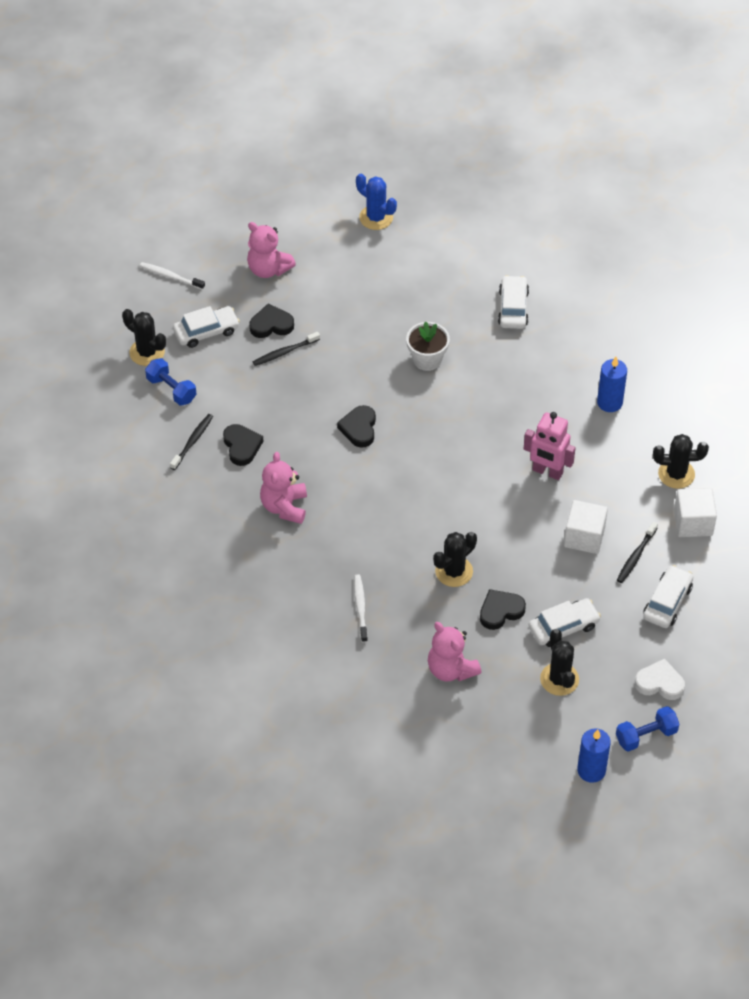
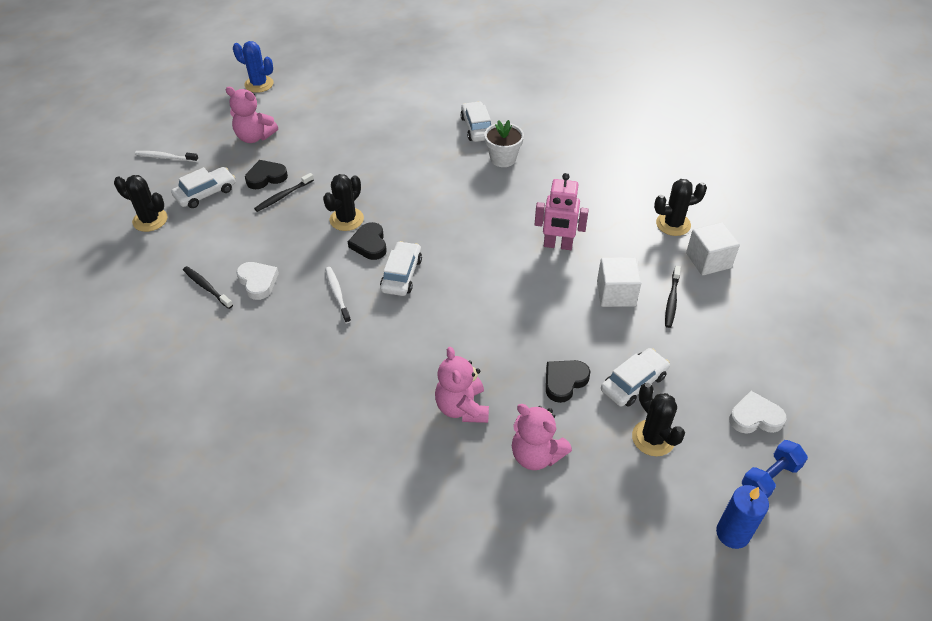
camera: 15 degrees left, 5 degrees down
(171, 389) = (178, 246): blue dumbbell -> none
(192, 441) = (207, 287): black toothbrush -> black toothbrush turned 60 degrees counterclockwise
(242, 446) = (258, 282): black heart -> white heart
(284, 507) = (313, 328): pink teddy bear -> pink teddy bear (462, 407)
(360, 608) = (419, 411): white toothbrush -> white toothbrush (337, 294)
(376, 217) = (340, 87): blue cactus -> blue cactus (259, 84)
(427, 359) = (416, 178): white flower pot -> white flower pot (503, 159)
(454, 571) = (503, 353): black cactus -> black cactus (346, 219)
(609, 402) = (588, 180): blue candle -> none
(667, 602) = (721, 335): white car -> white car (401, 274)

